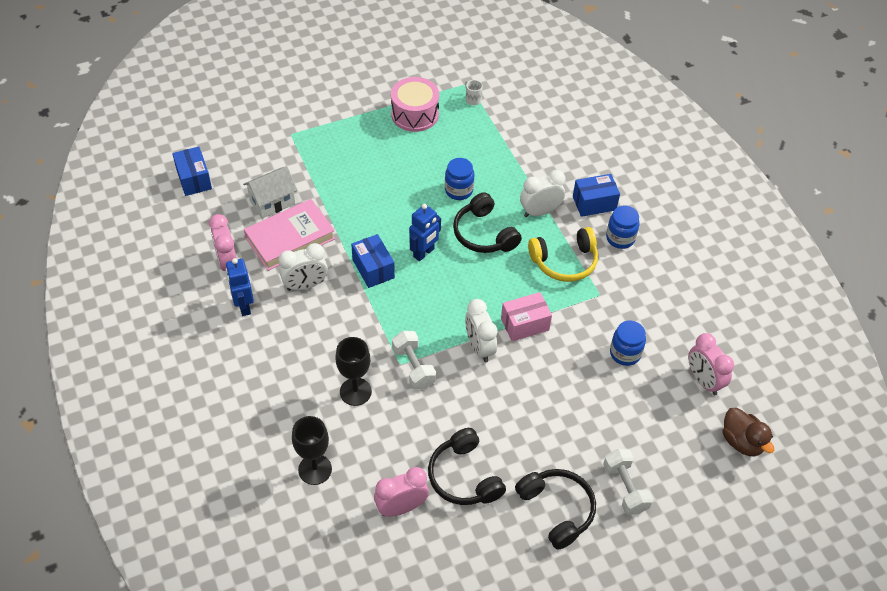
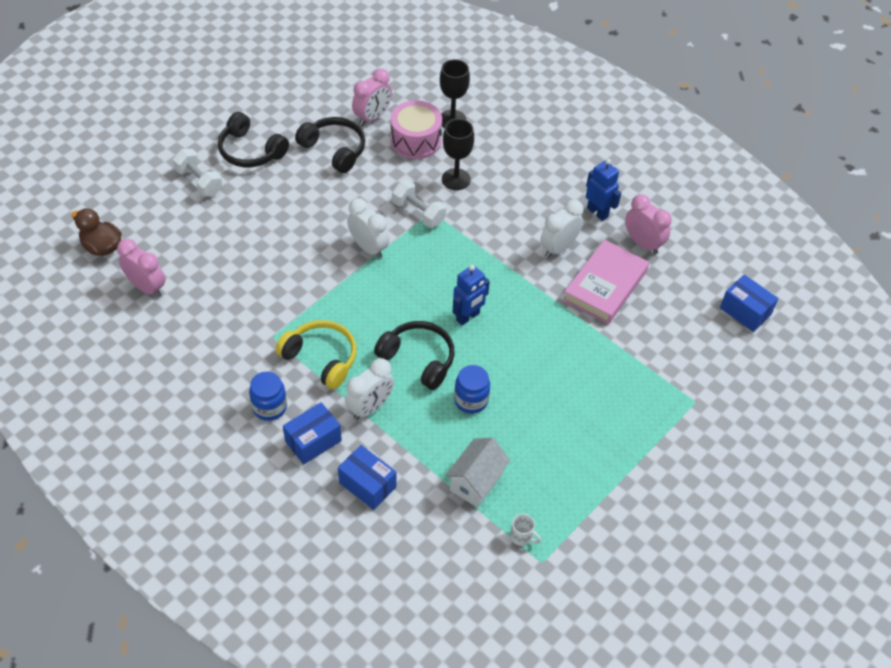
camera: 155 degrees right, 0 degrees up
(272, 202) = (650, 315): white house -> white house (476, 482)
(373, 269) = (507, 284): blue box -> blue box (367, 485)
(415, 114) = (578, 484): pink drum -> pink drum (416, 140)
(424, 253) = (468, 317): blue robot -> blue robot turned 150 degrees counterclockwise
(525, 324) = (336, 282): pink box -> none
(564, 261) = (321, 358): yellow headphones -> yellow headphones turned 75 degrees clockwise
(625, 353) = (229, 287): blue jar -> none

